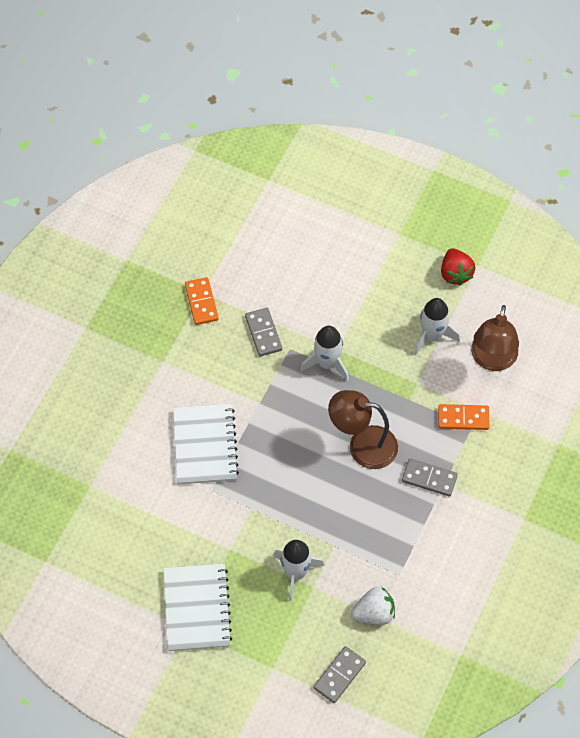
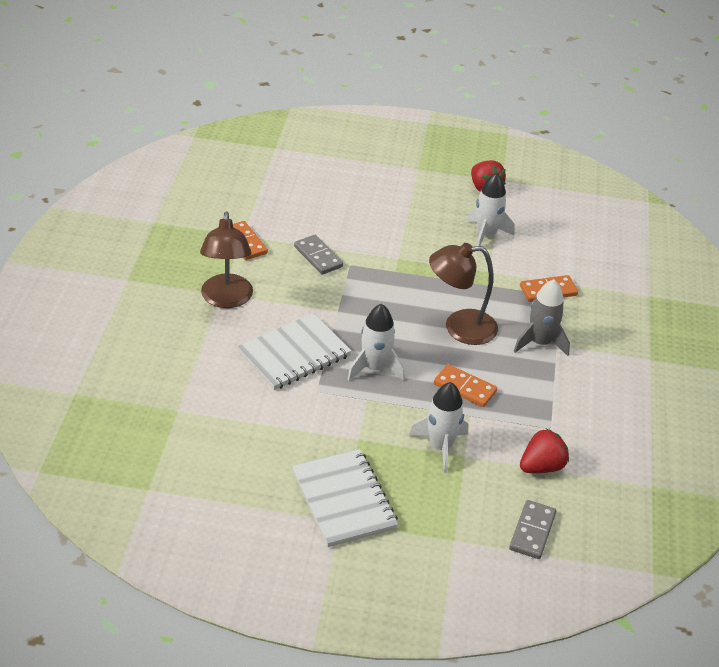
camera: 20 degrees left, 20 degrees down
(205, 445) = (294, 354): white notebook -> white notebook turned 75 degrees clockwise
(327, 363) = (393, 270): white rocket -> white rocket (374, 368)
(340, 515) = (464, 388): none -> orange domino
(374, 613) = (541, 467): white strawberry -> red strawberry
(429, 478) = (540, 343): grey domino -> grey rocket
(492, 360) = (552, 244): brown lamp -> brown lamp (226, 299)

